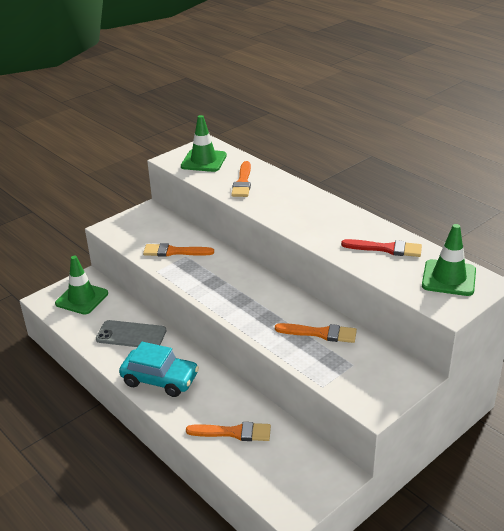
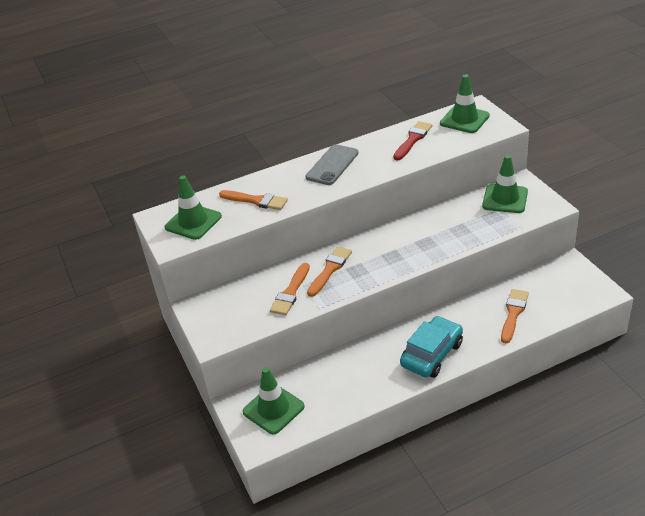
camera: 70 degrees left, 5 degrees up
(131, 335) = (356, 371): grey phone -> grey phone (332, 165)
(320, 333) = (457, 218): orange brush -> orange brush (330, 269)
(372, 366) = (505, 199): none -> green traffic cone

